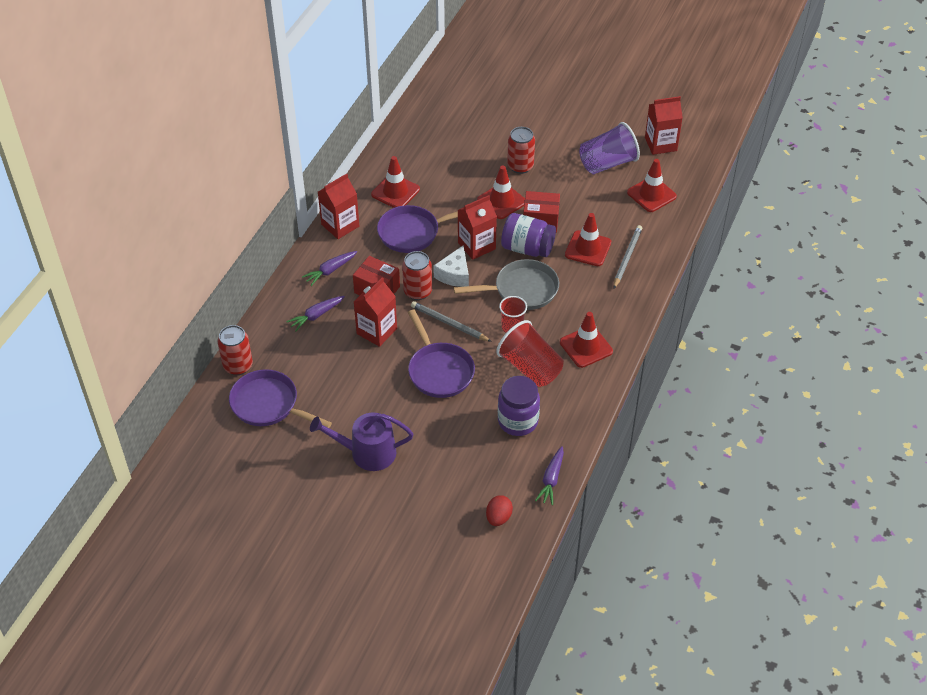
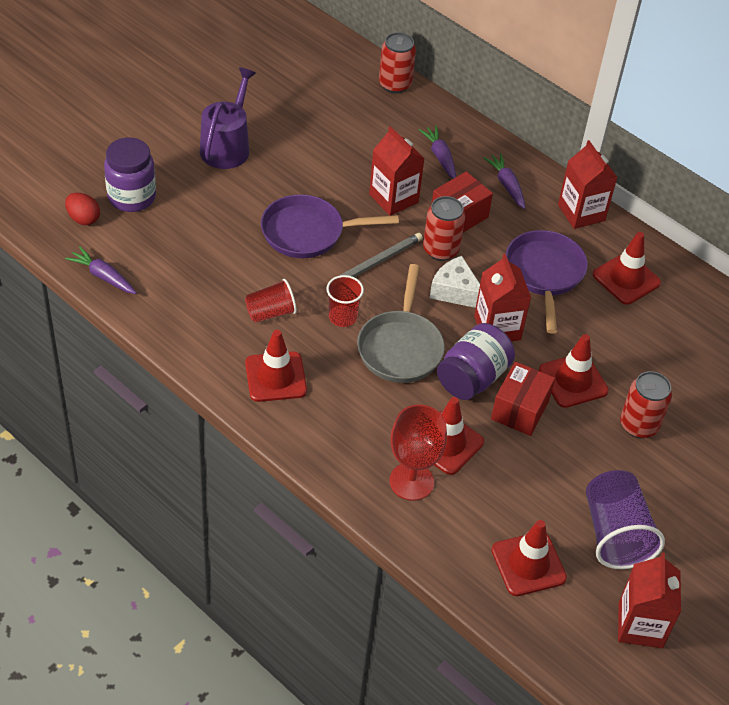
camera: 105 degrees right, 0 degrees up
(268, 404) = (330, 94): purple pan -> none
(518, 421) = (199, 275): purple jar -> purple jar (132, 197)
(530, 368) = (270, 312): red cup -> red cup, size x0.60
(627, 257) = (411, 481): grey pencil -> red goblet

